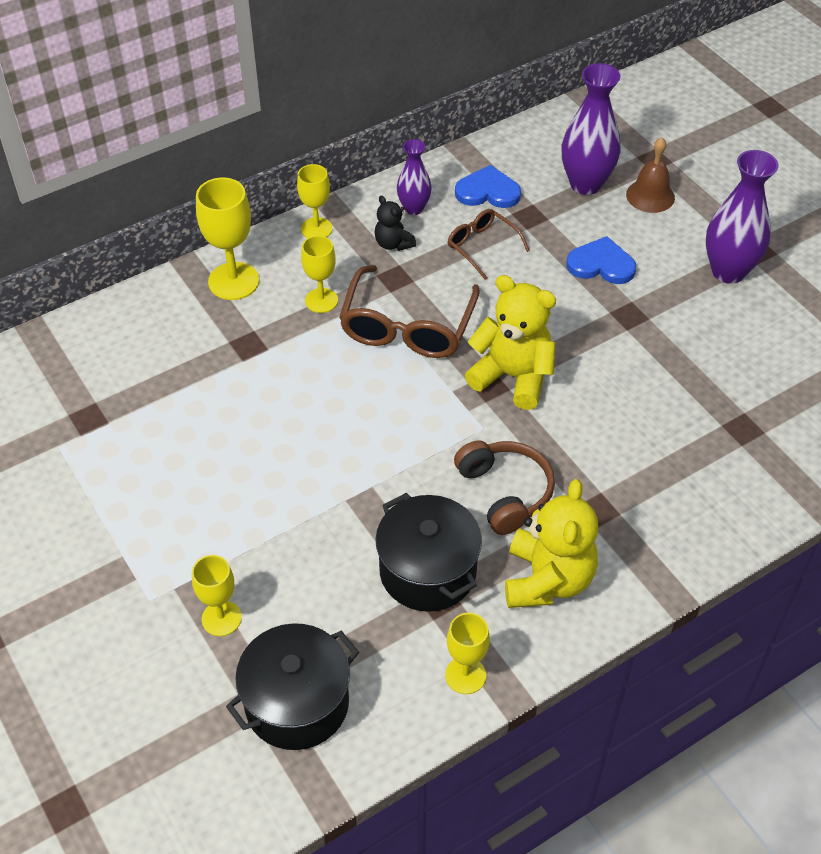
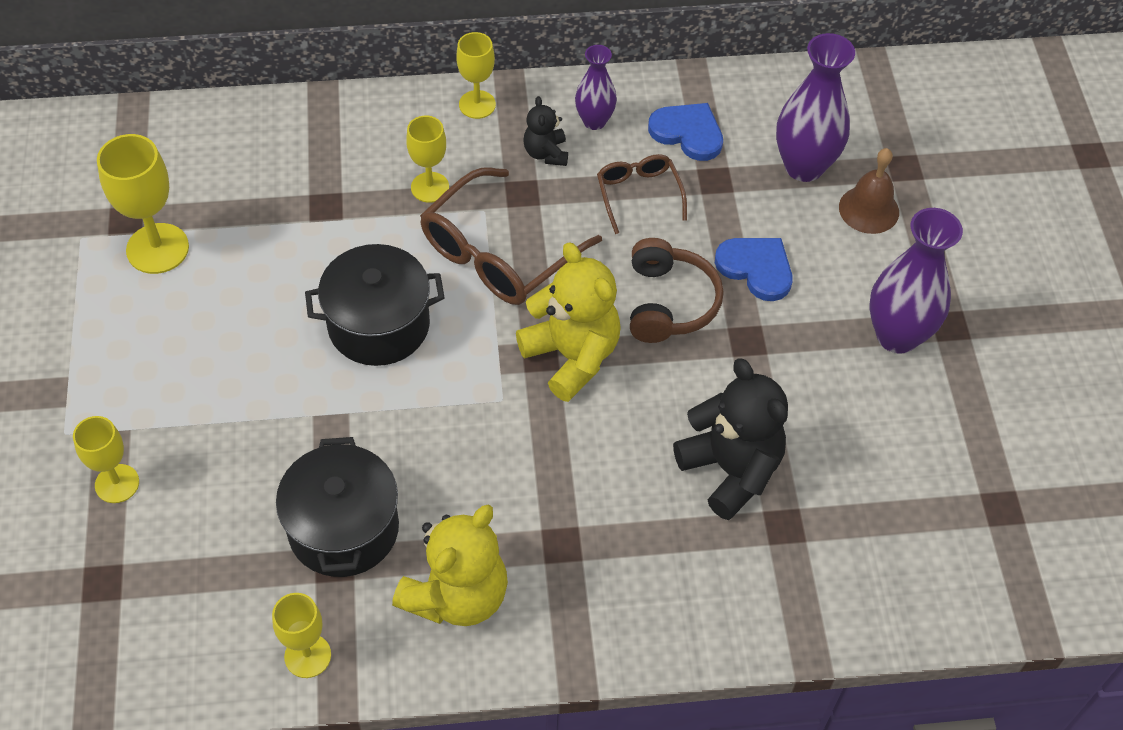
camera: 25 degrees right, 5 degrees up
(233, 281) = (356, 130): yellow goblet -> yellow goblet (157, 248)
(297, 703) = (130, 604): black pot -> black pot (378, 325)
(505, 492) = (477, 480): brown headphones -> brown headphones (669, 303)
(680, 407) = (730, 470): none -> black teddy bear

